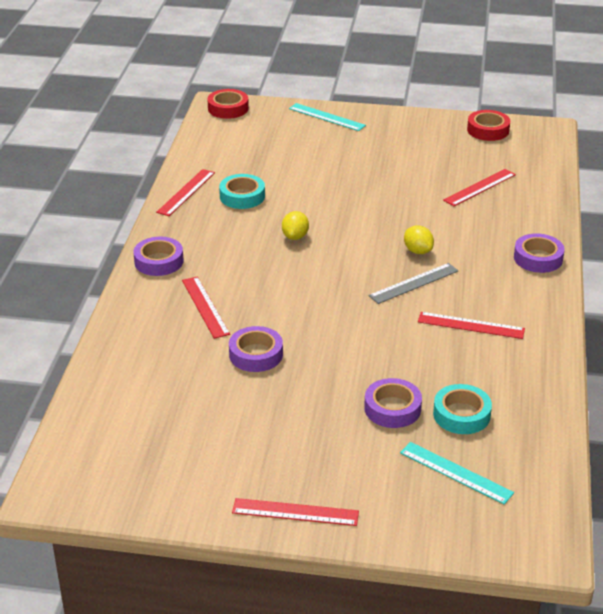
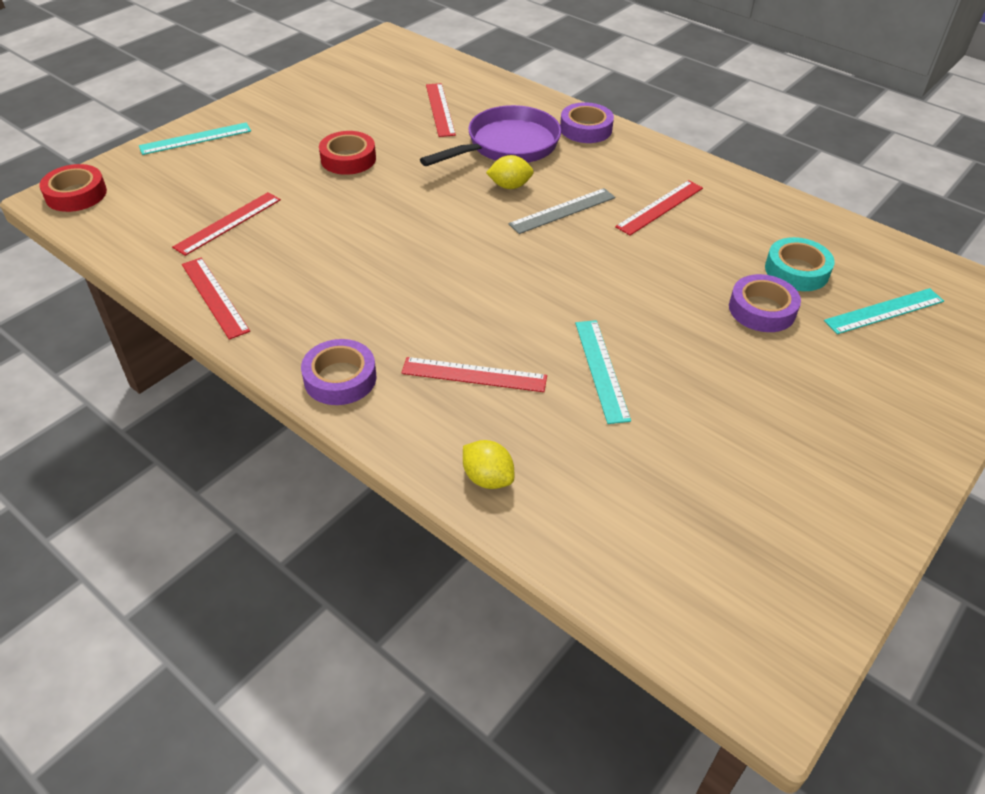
camera: 60 degrees left, 10 degrees up
(242, 196) = (277, 257): turquoise tape -> none
(256, 354) = (601, 370): purple tape -> turquoise ruler
(295, 236) = (402, 251): yellow lemon -> yellow lemon (487, 478)
(295, 512) = (902, 450): red ruler -> red ruler (228, 223)
(414, 283) = (563, 211): grey ruler -> grey ruler turned 60 degrees clockwise
(468, 232) = (507, 146): none -> purple pan
(488, 130) = (349, 65): red tape -> red tape (348, 159)

